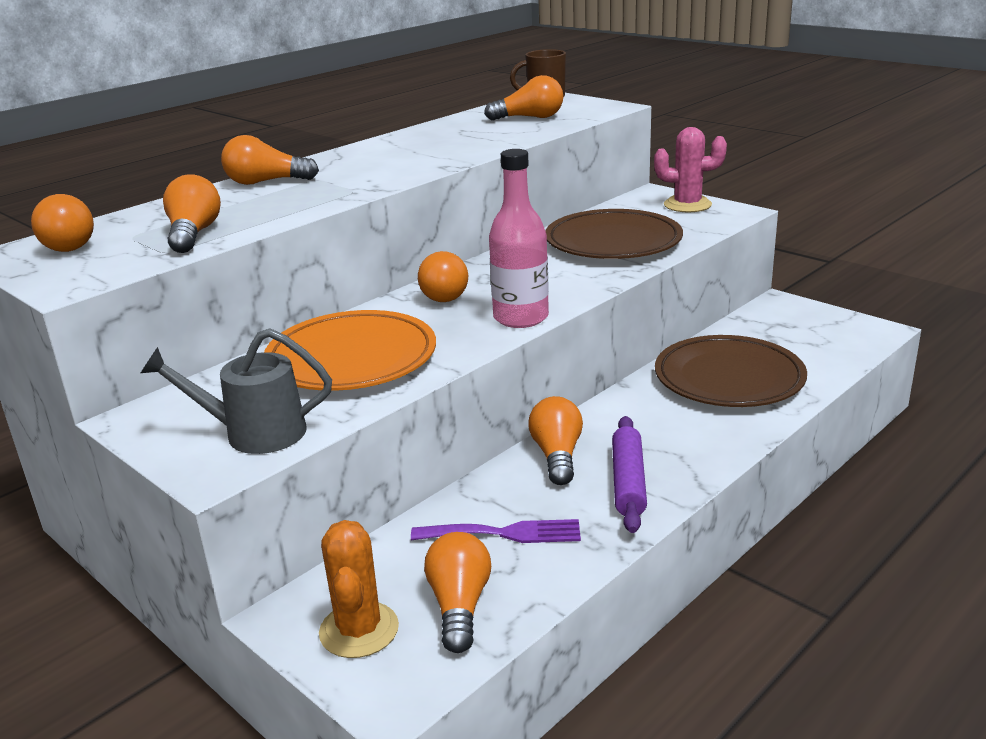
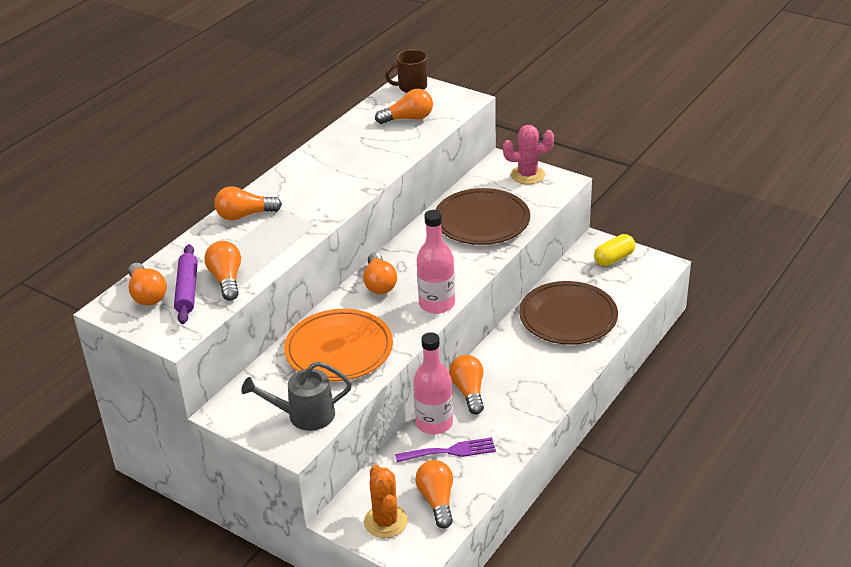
camera: 10 degrees left, 10 degrees up
(490, 492) = (434, 423): none -> pink bottle
(628, 482) = (516, 407): purple rolling pin -> purple rolling pin (187, 290)
(804, 320) = (614, 259): none -> yellow capsule

